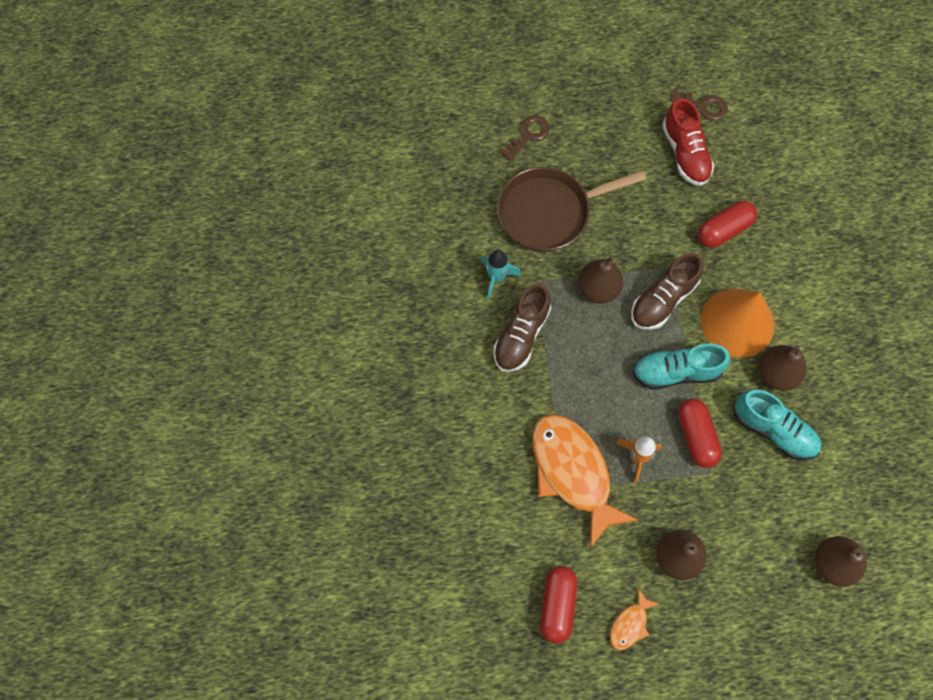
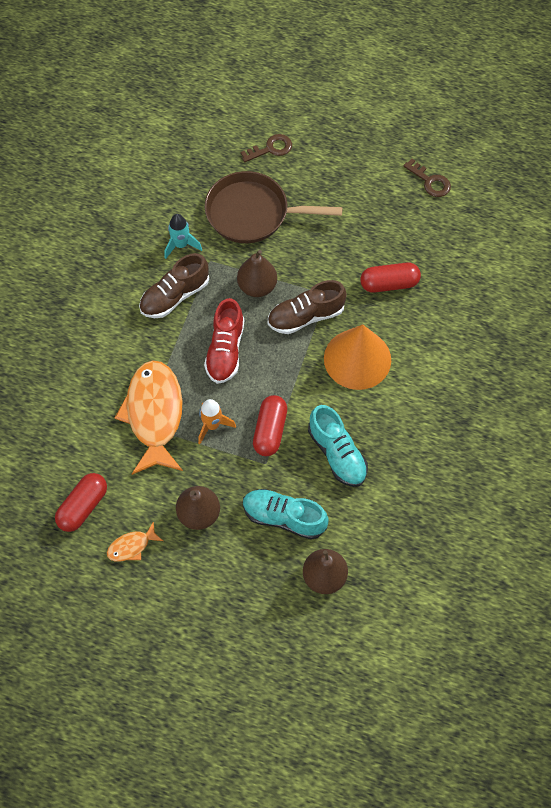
camera: 25 degrees right, 5 degrees down
(676, 372) = (283, 375): turquoise shoe -> turquoise shoe (284, 517)
(685, 153) = (392, 212): red shoe -> red shoe (225, 350)
(776, 374) = (366, 411): brown pear -> none

